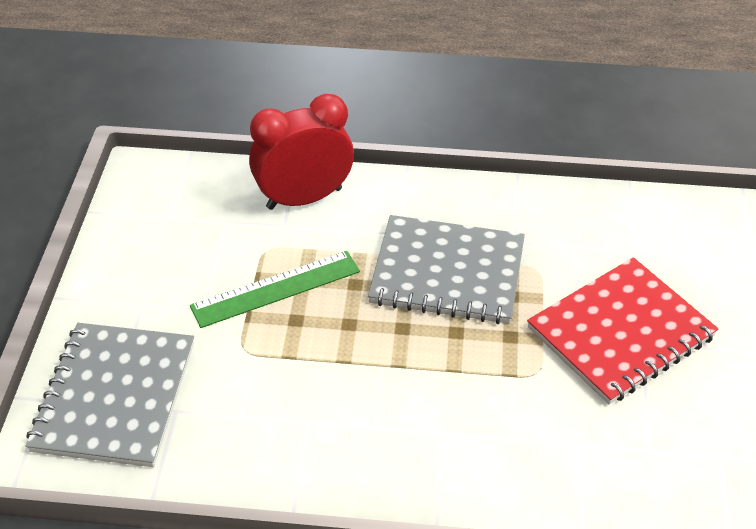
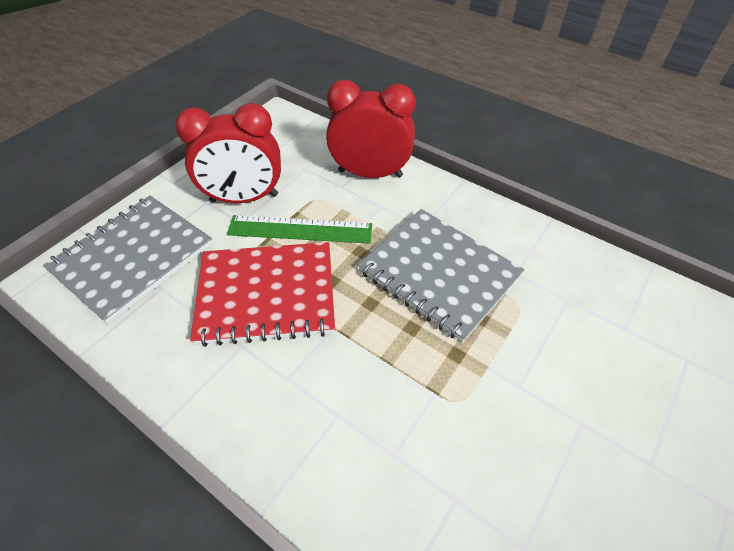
camera: 30 degrees right, 5 degrees up
(185, 282) = (244, 198): none -> red clock
(621, 333) = (565, 402): red notebook -> red notebook (266, 295)

